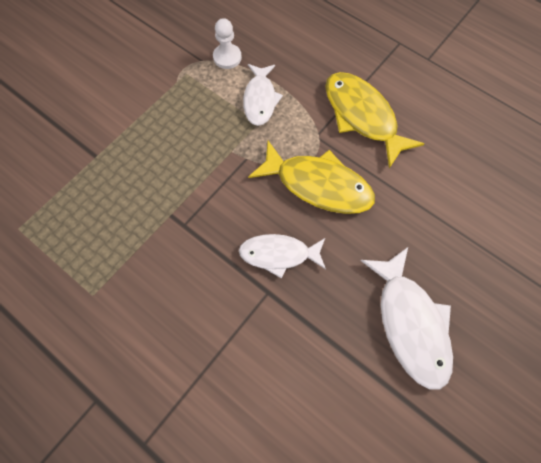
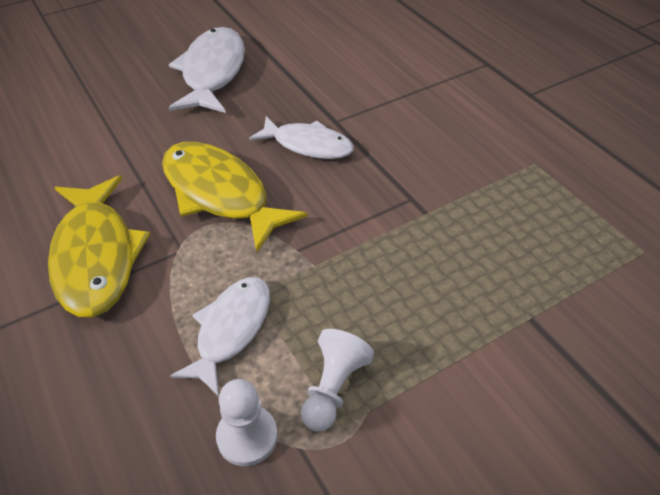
camera: 160 degrees left, 20 degrees down
(195, 88) = (333, 388): none -> white pawn

